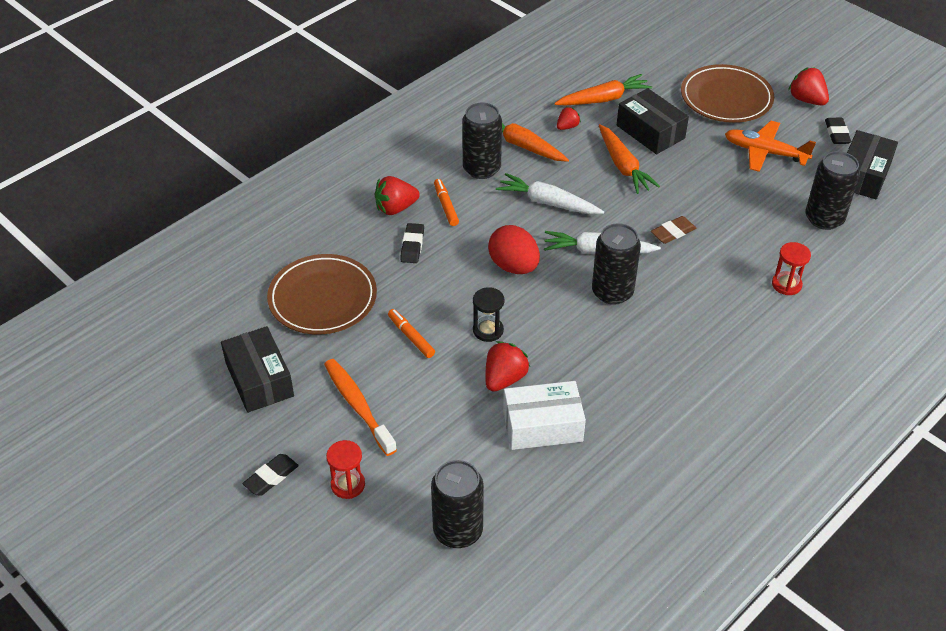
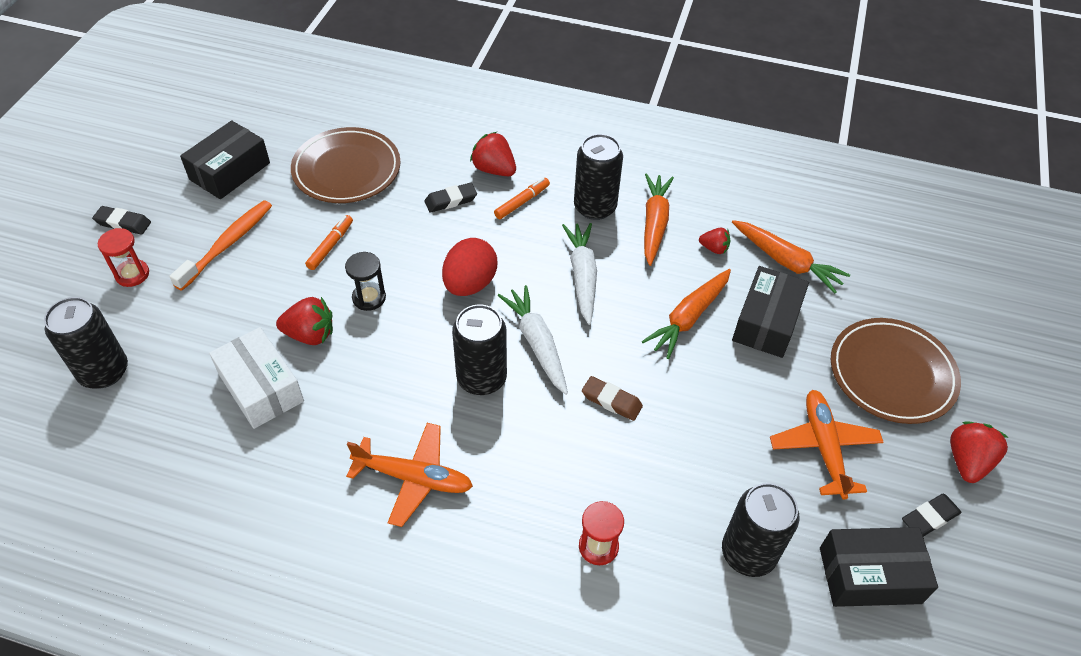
camera: 60 degrees right, 5 degrees up
(682, 360) = (413, 478): none -> orange plane

